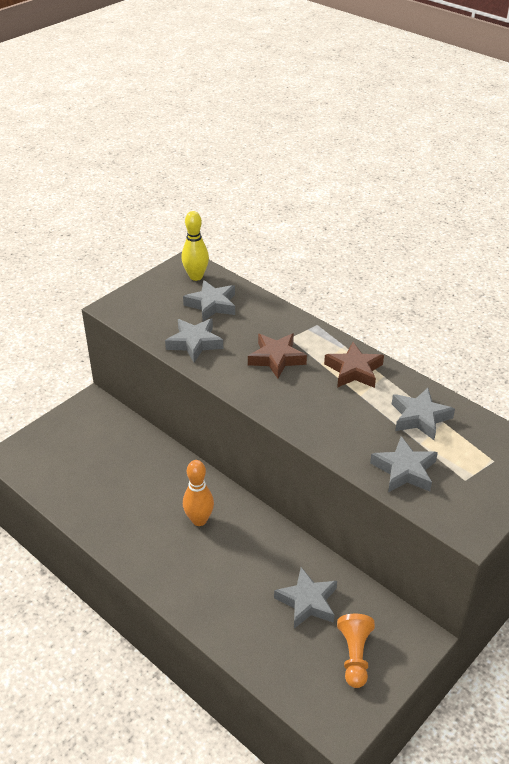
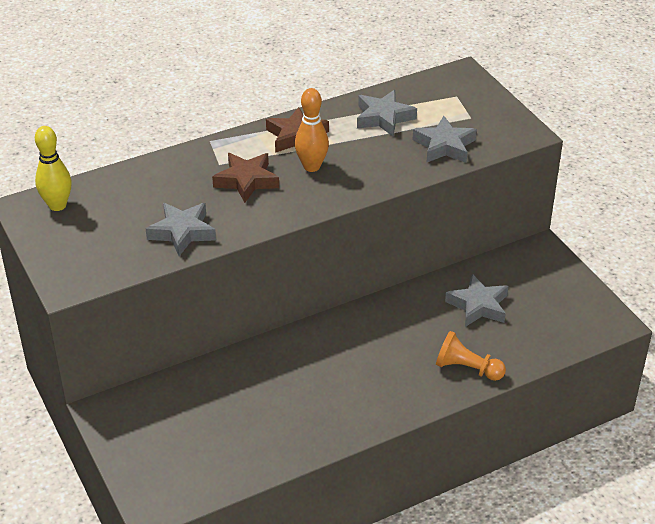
camera: 70 degrees left, 0 degrees up
(199, 520) = (344, 356): orange bowling pin -> orange bowling pin (312, 166)
(212, 305) = (122, 205): grey star -> none
(354, 655) = (546, 292): orange pawn -> orange pawn (467, 368)

